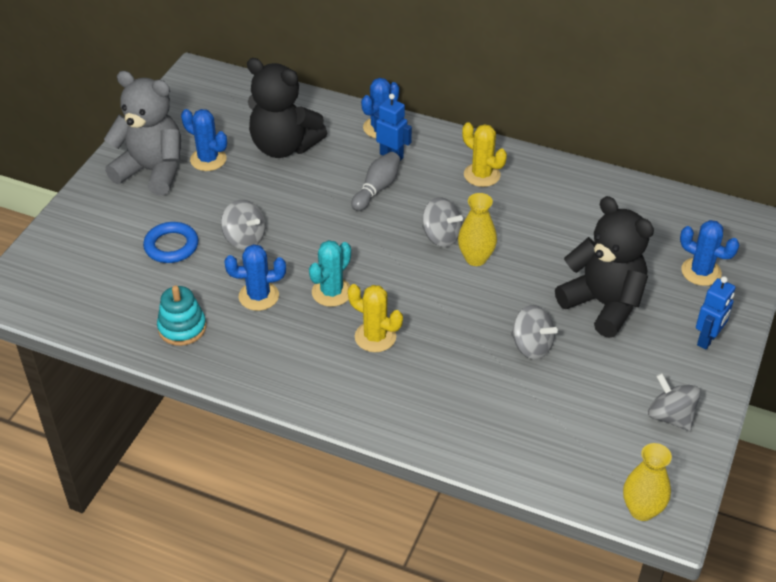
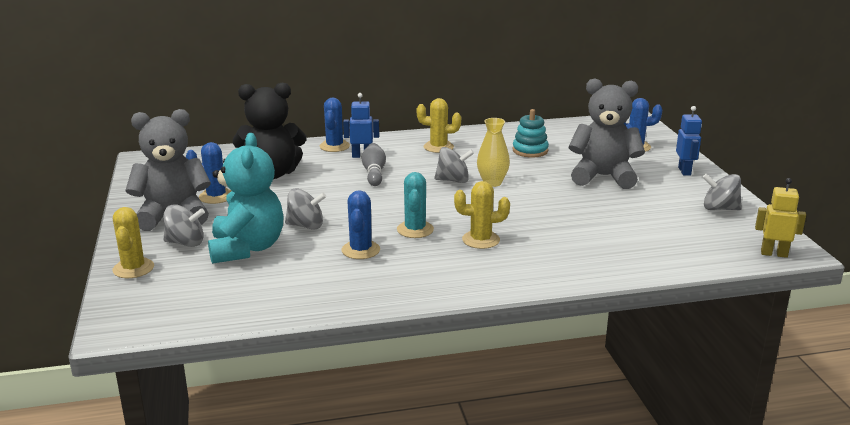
camera: 35 degrees left, 20 degrees down
(68, 228) = (133, 268): none -> yellow cactus
(171, 246) = (247, 248): blue ring -> turquoise teddy bear
(182, 328) = (320, 288): turquoise stacking toy -> turquoise stacking toy (530, 151)
(258, 296) = (360, 250): blue cactus -> blue cactus turned 45 degrees counterclockwise
(531, 346) = (590, 208): grey spinning top -> grey spinning top (185, 243)
(603, 304) = (603, 176): black teddy bear -> grey teddy bear
(642, 510) = (774, 254): yellow vase -> yellow robot

